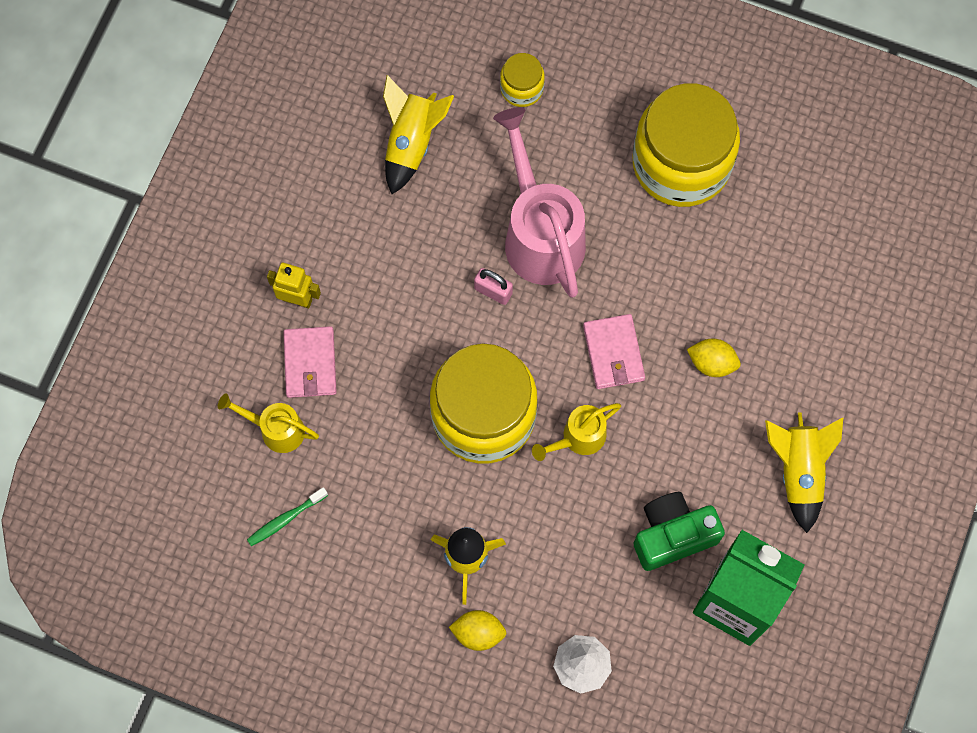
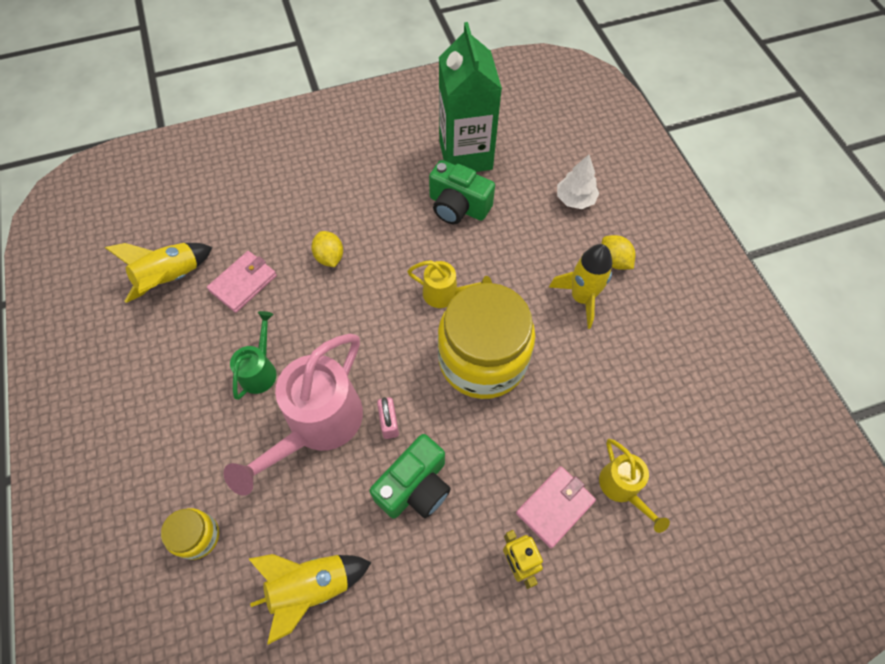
camera: 130 degrees left, 10 degrees down
(285, 519) = (670, 426): green toothbrush -> none
(421, 270) = (415, 486): none -> green camera
(613, 353) = (370, 315): pink wallet -> pink wallet (243, 283)
(634, 222) = (260, 370): none -> green watering can
(681, 163) = (189, 373): yellow jar -> none
(799, 471) = (361, 173): yellow rocket -> yellow rocket (171, 278)

